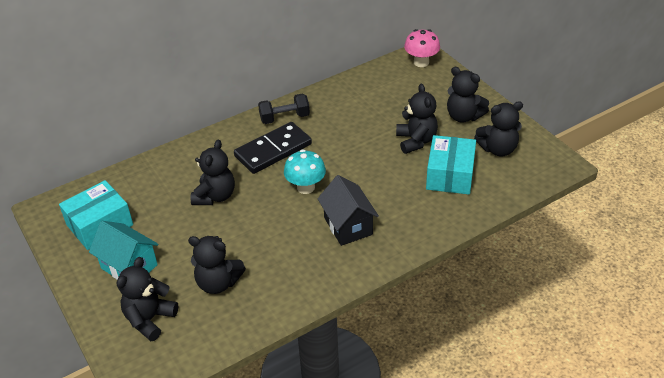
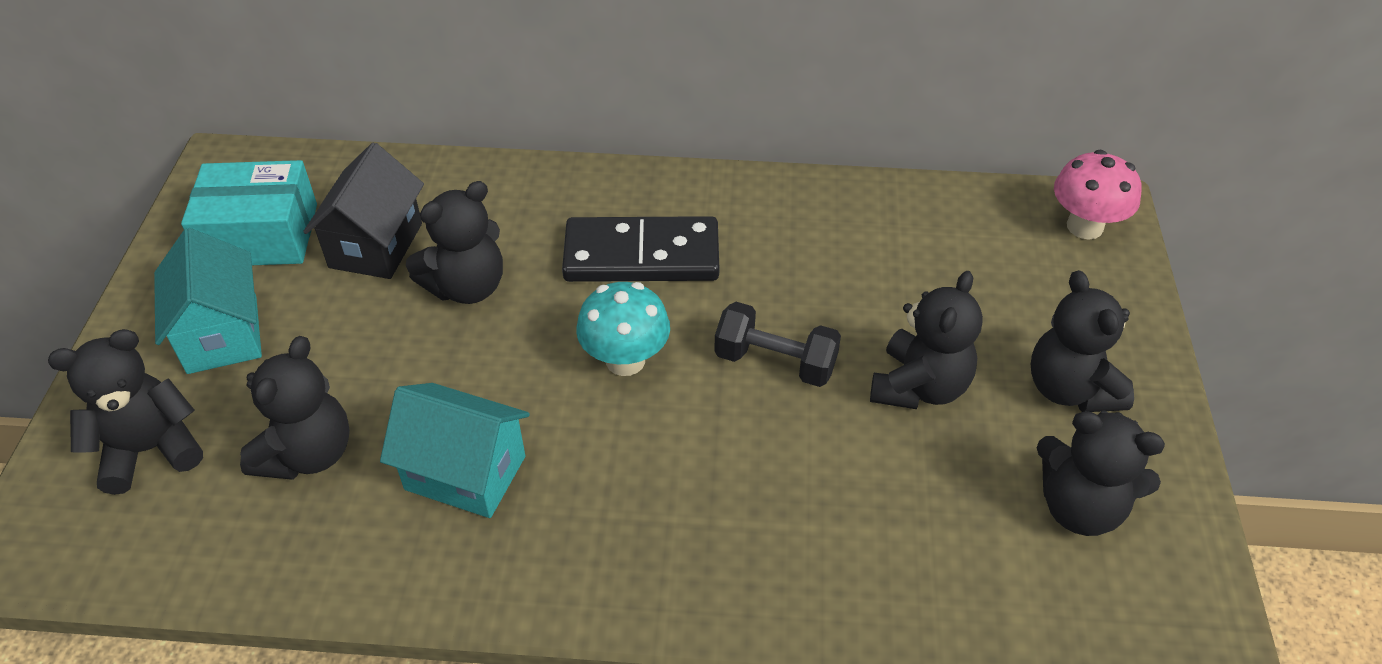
camera: 35 degrees right, 5 degrees up
(218, 283) = (308, 454): black teddy bear -> black teddy bear turned 120 degrees counterclockwise
(284, 118) = (721, 204): black dumbbell -> black dumbbell (775, 362)
(287, 254) = (465, 473): none -> turquoise house
(348, 226) = (621, 487): black house -> black house (376, 245)
(450, 175) = (920, 503): turquoise box -> none

